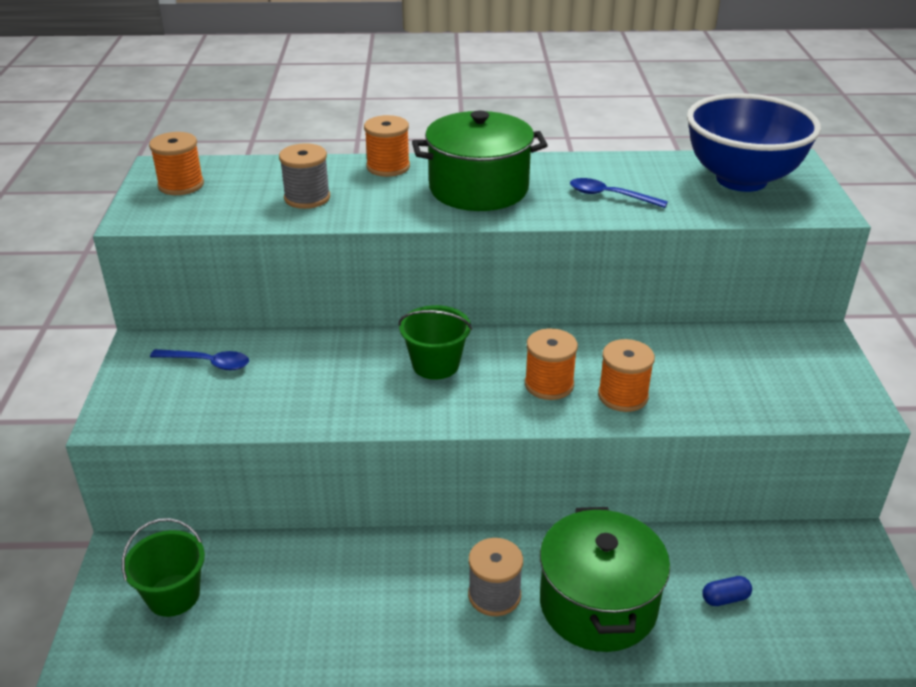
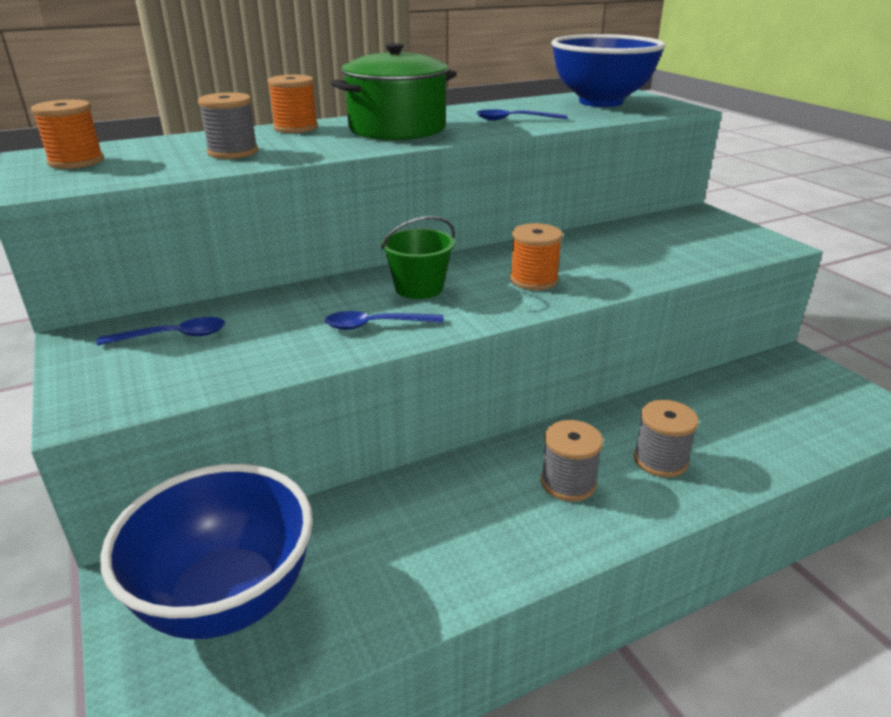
camera: 25 degrees left, 5 degrees down
(173, 595) = (227, 599): green bucket -> blue bowl
(367, 398) = (375, 325): none -> blue spoon
(598, 604) = (660, 460): green pot -> grey spool
(623, 396) = (601, 274): orange spool -> none
(725, 598) = (750, 423): blue capsule -> none

